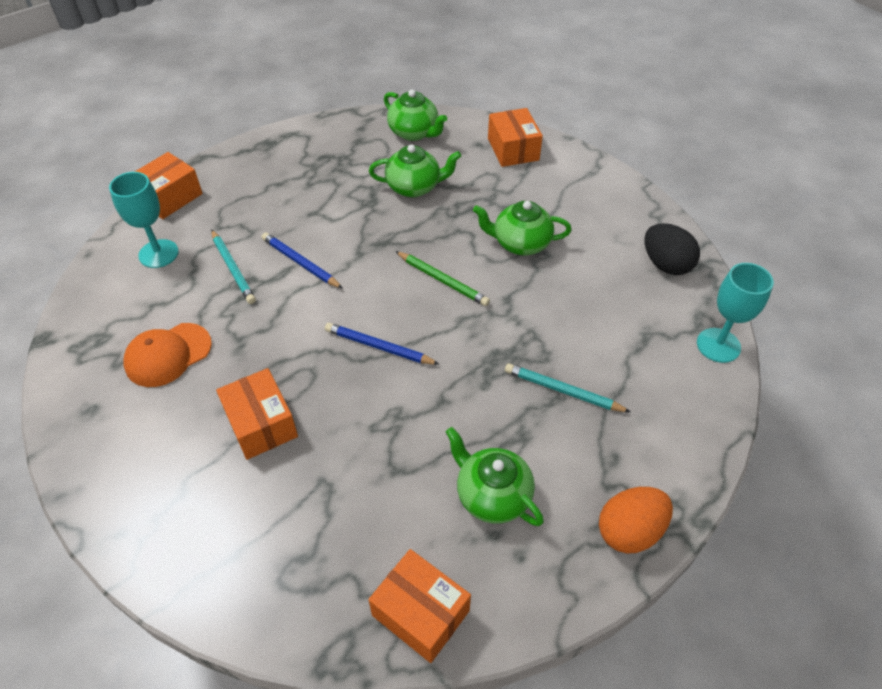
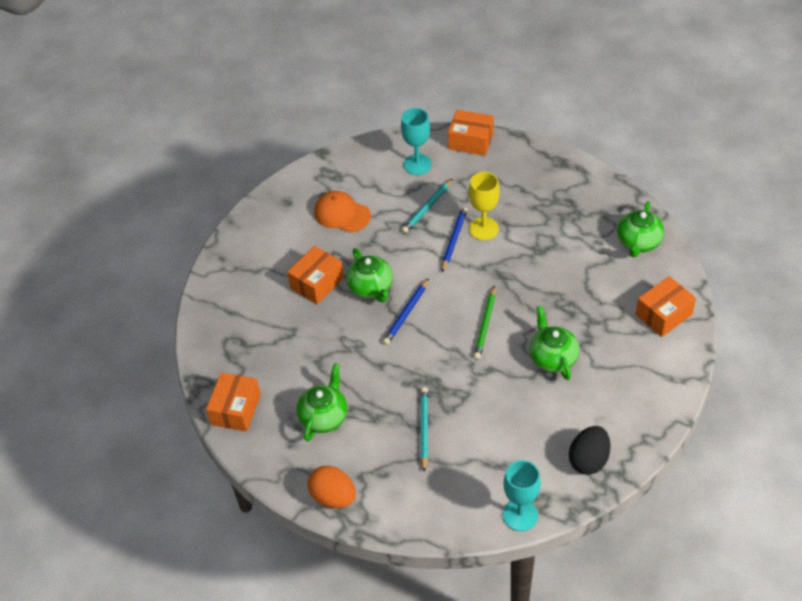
camera: 70 degrees right, 0 degrees up
(305, 232) = (483, 229): none -> yellow goblet
(378, 346) = (406, 314): blue pencil -> blue pencil turned 150 degrees counterclockwise
(414, 187) = (572, 269): green teapot -> green teapot (371, 288)

